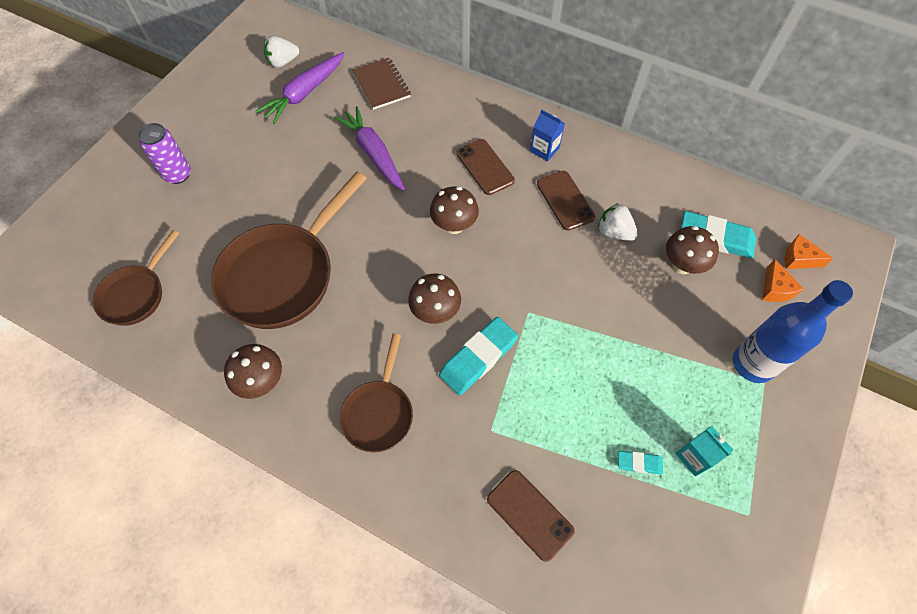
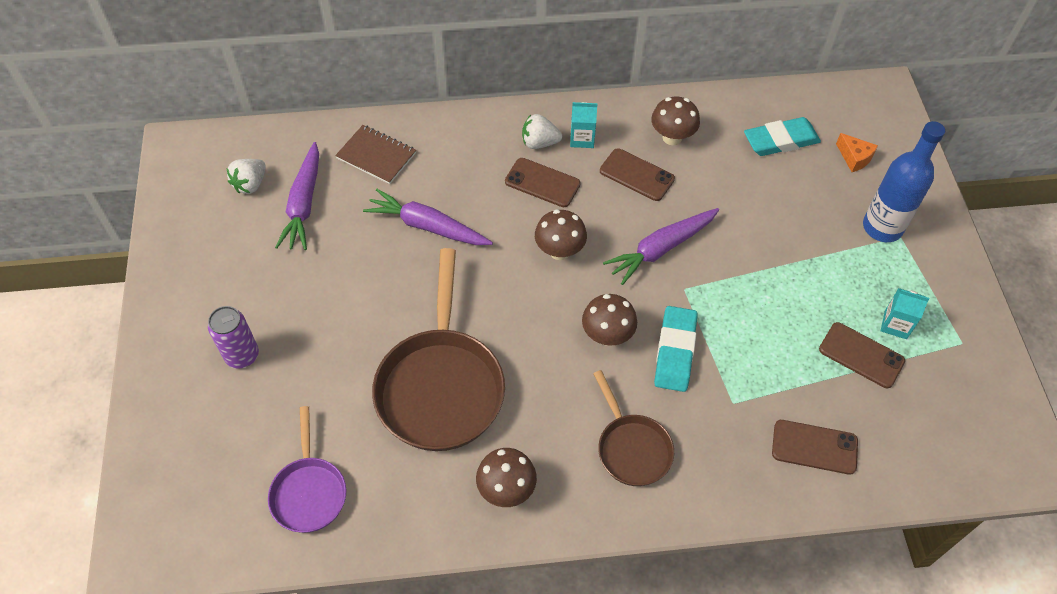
camera: 35 degrees left, 5 degrees down
(136, 294) = (309, 492): brown pan -> purple pan
(536, 269) = (661, 249): none -> purple carrot
(544, 149) = (582, 138): blue carton -> turquoise carton
(614, 232) = (699, 180): white strawberry -> white strawberry (539, 143)
(639, 463) = (861, 355): turquoise eraser -> brown phone
(682, 265) = (773, 178): brown mushroom -> brown mushroom (672, 137)
(798, 259) = (853, 123): orange cheese -> none

